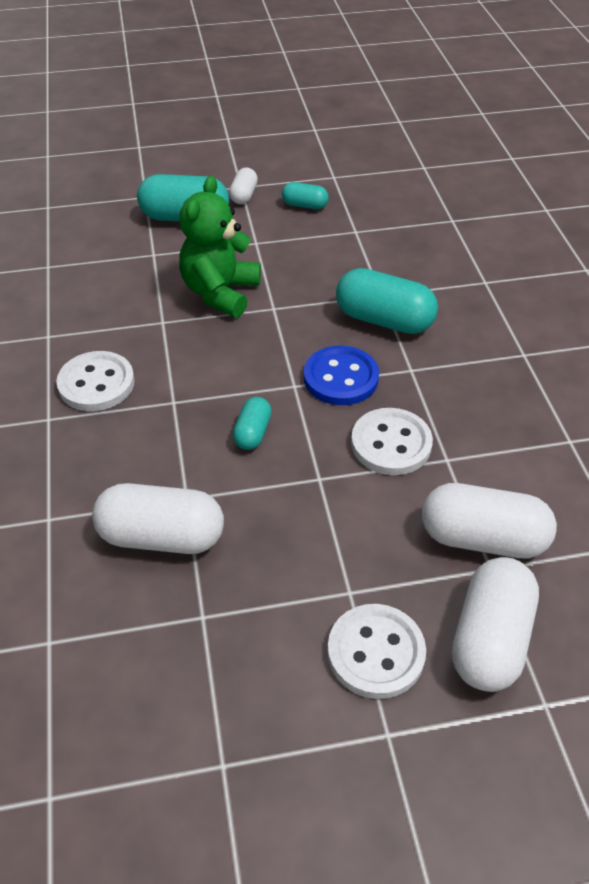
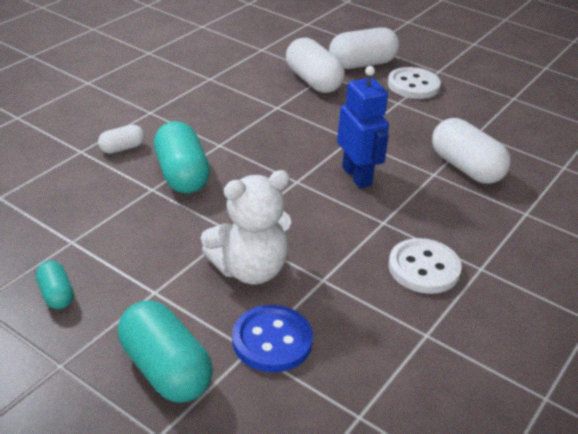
camera: 135 degrees left, 10 degrees down
(220, 293) = (250, 269): green teddy bear -> white teddy bear
(244, 195) = (78, 351): white capsule -> white capsule (122, 148)
(253, 433) = (357, 176): turquoise capsule -> blue robot
(341, 378) = (264, 166): blue button -> blue button (272, 341)
(391, 444) = (292, 127): white button -> none

